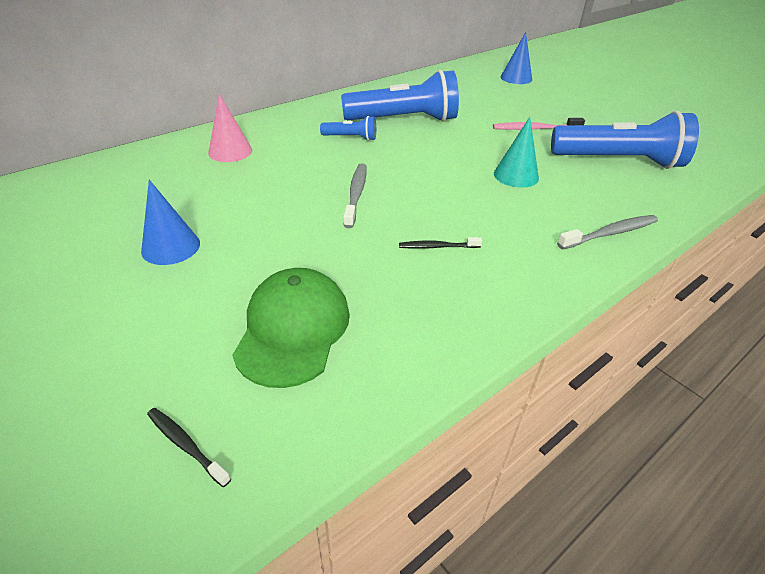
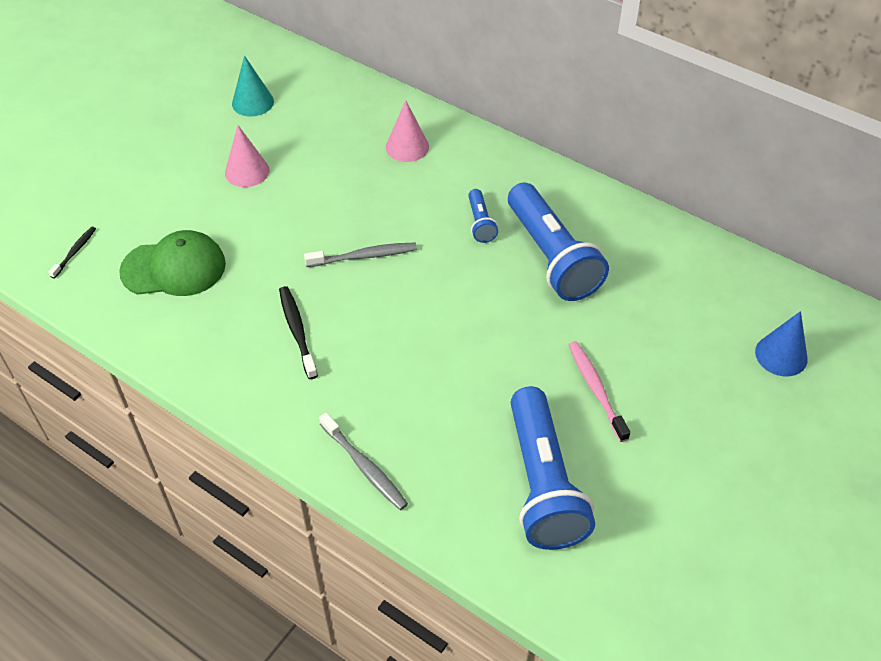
camera: 75 degrees right, 10 degrees up
(171, 247) = (247, 171): blue cone -> pink cone
(437, 247) = (297, 331): black toothbrush -> black toothbrush, size x1.56
(516, 175) = (456, 378): turquoise cone -> turquoise cone (252, 102)

